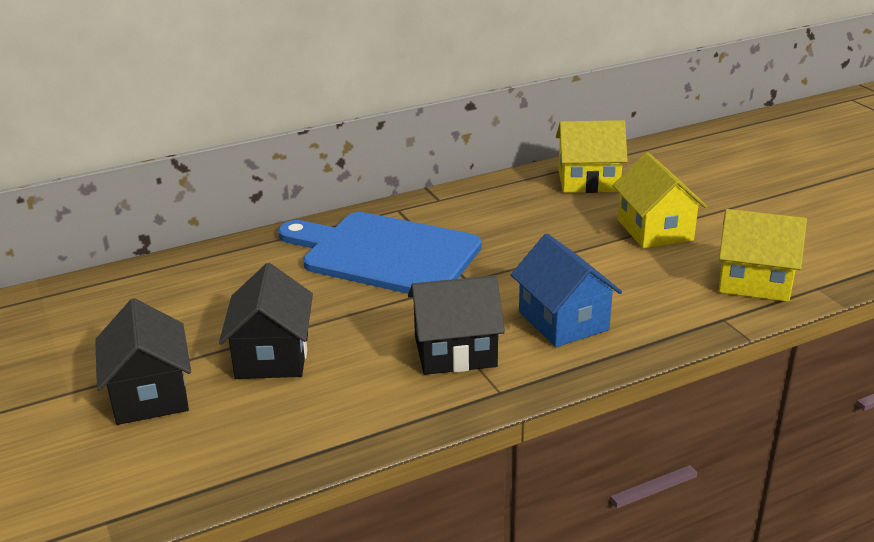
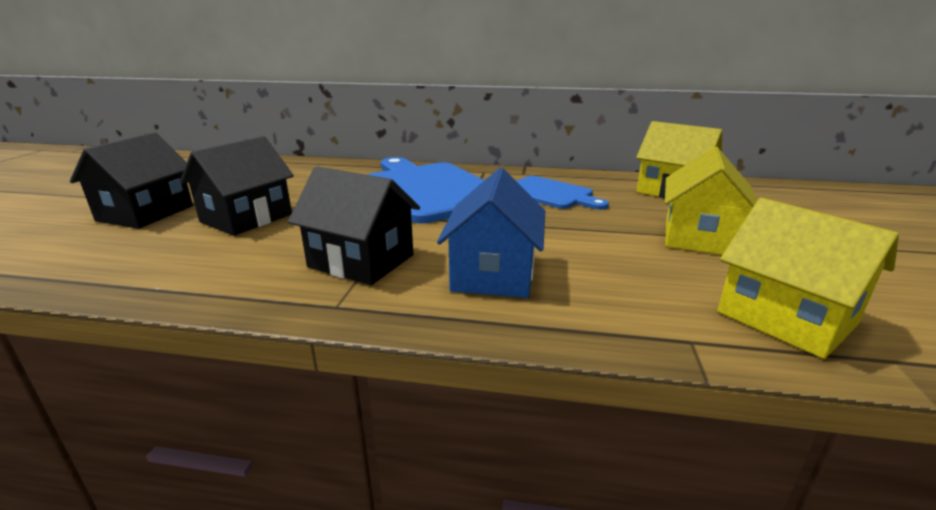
camera: 35 degrees right, 5 degrees down
(498, 220) = (550, 194): none -> blue cutting board

